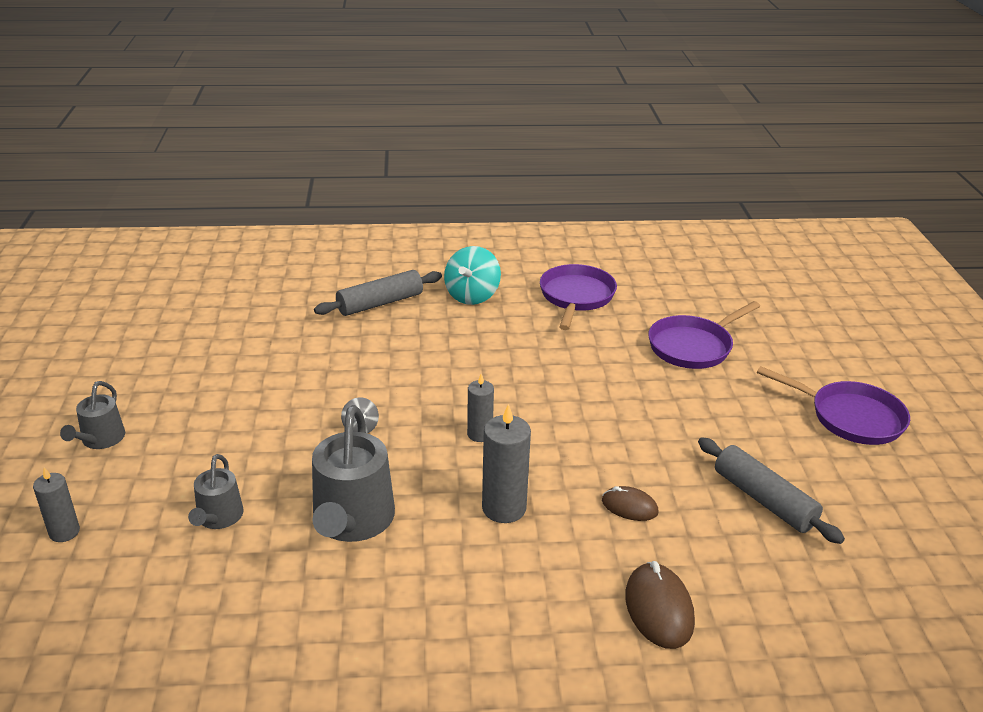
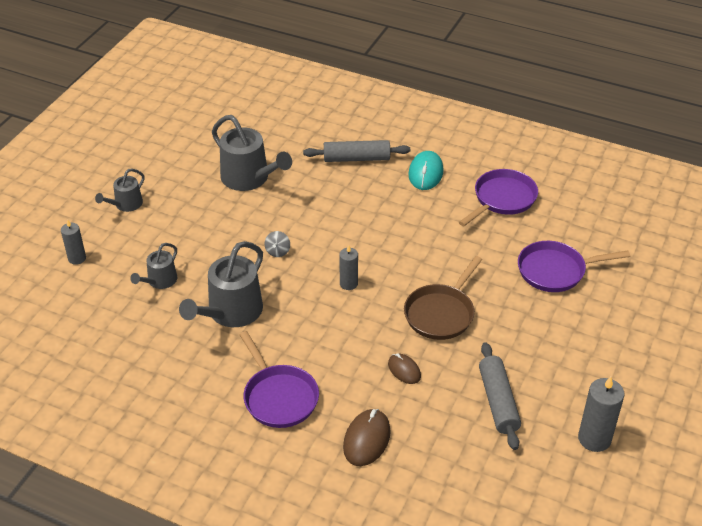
camera: 30 degrees right, 10 degrees up
(259, 359) = (249, 178): none -> grey watering can
(472, 296) = (425, 173): turquoise spinning top -> turquoise mouse
(504, 508) = (325, 340): grey candle -> grey candle (594, 438)
(615, 428) = (441, 313): none -> brown pan
(850, 417) = (622, 369): purple pan -> purple pan (278, 397)

